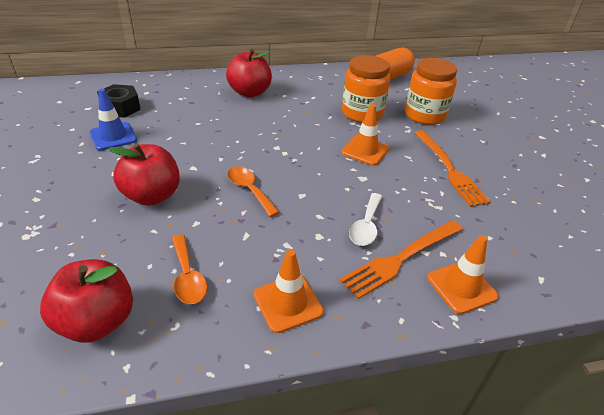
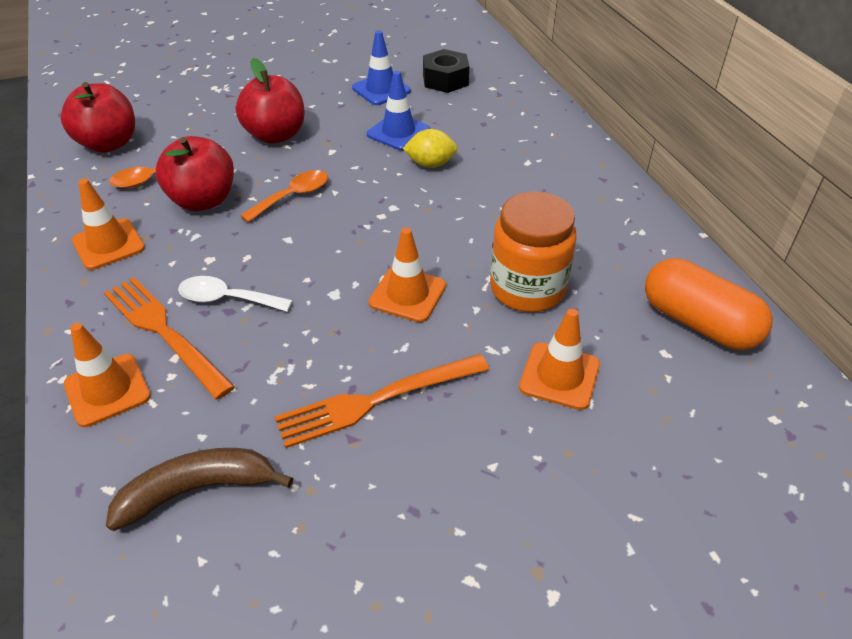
camera: 85 degrees right, 5 degrees up
(184, 135) = (398, 132): none -> blue traffic cone
(232, 127) = (430, 164): none -> yellow lemon
(249, 92) = (536, 165): red apple -> red apple (203, 200)
(424, 115) = (559, 376): orange jar -> orange traffic cone
(528, 238) = (197, 490): none -> brown banana

